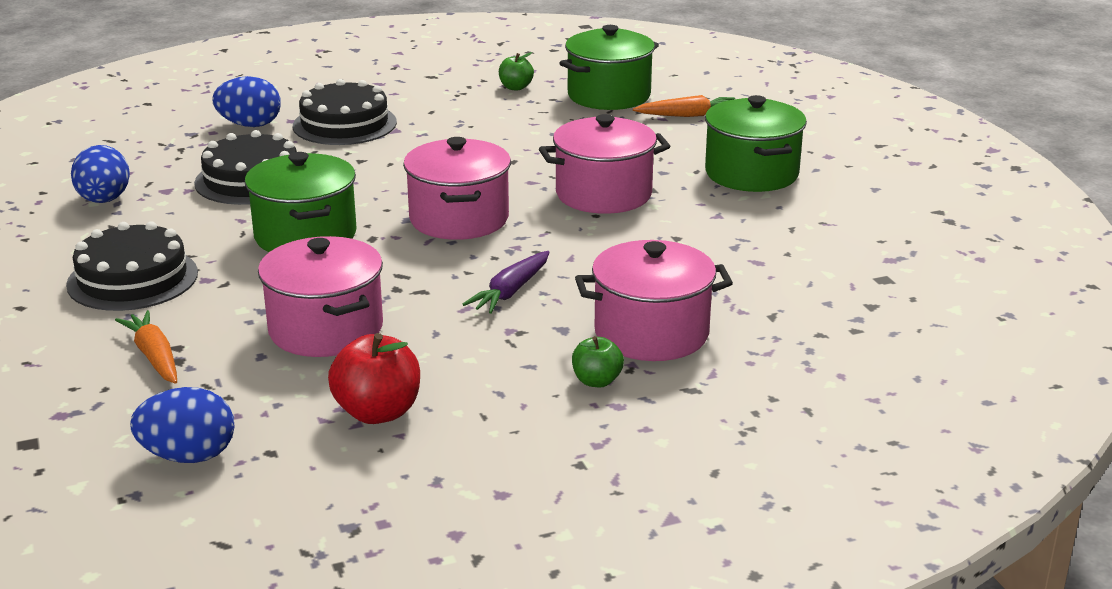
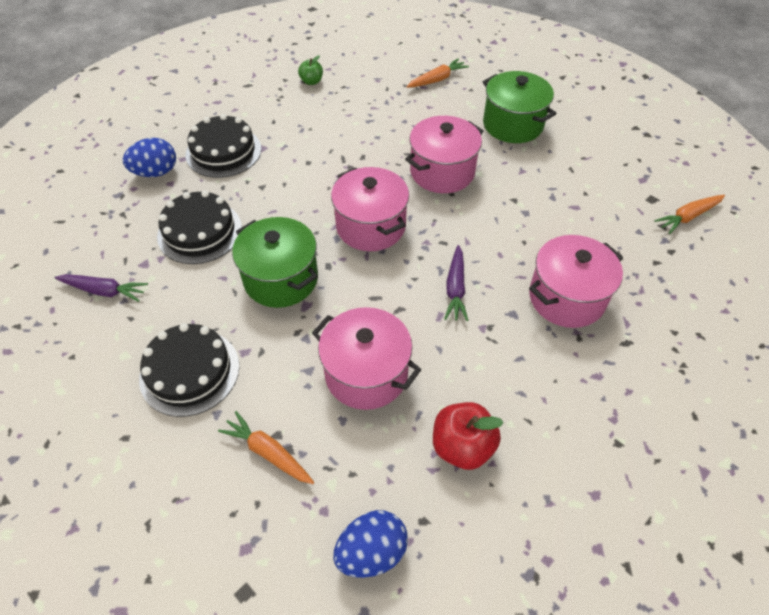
camera: 25 degrees left, 25 degrees up
(104, 200) = (104, 291): blue egg -> purple carrot
(597, 381) = (569, 357): green apple -> none
(609, 96) = (376, 74): green pot -> none
(920, 306) = (688, 217): none -> orange carrot

